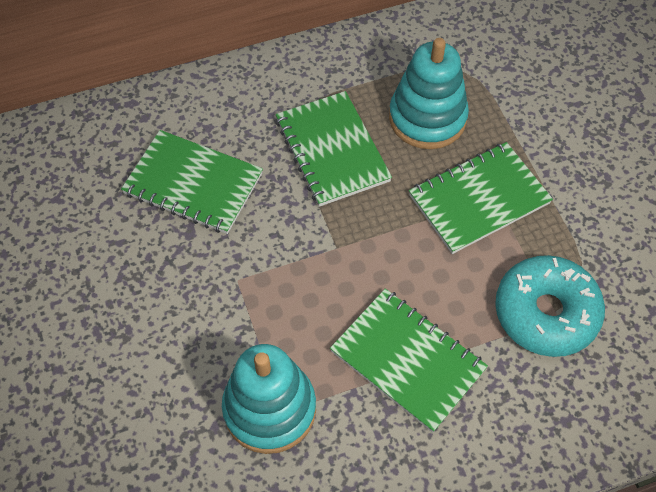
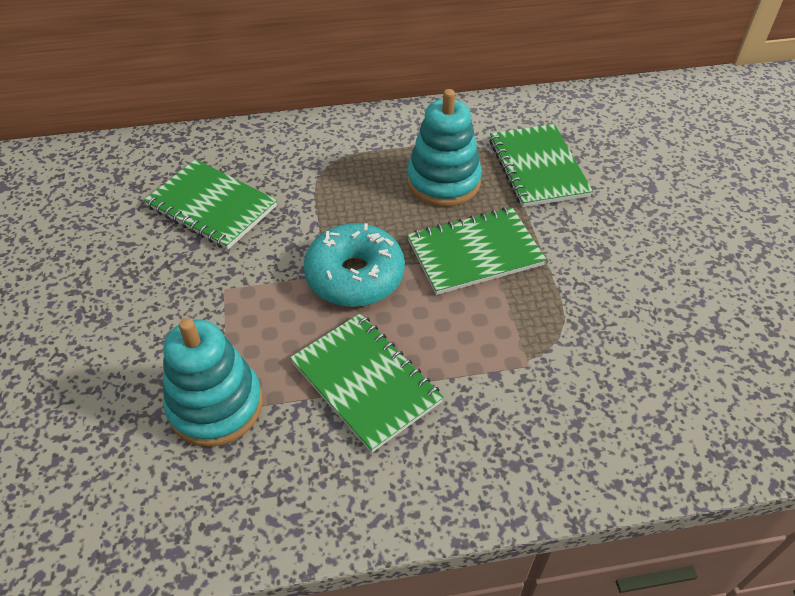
camera: 10 degrees right, 10 degrees down
(332, 150) = (347, 196): green notebook -> green notebook (538, 168)
(546, 313) = (517, 360): turquoise donut -> turquoise donut (355, 276)

